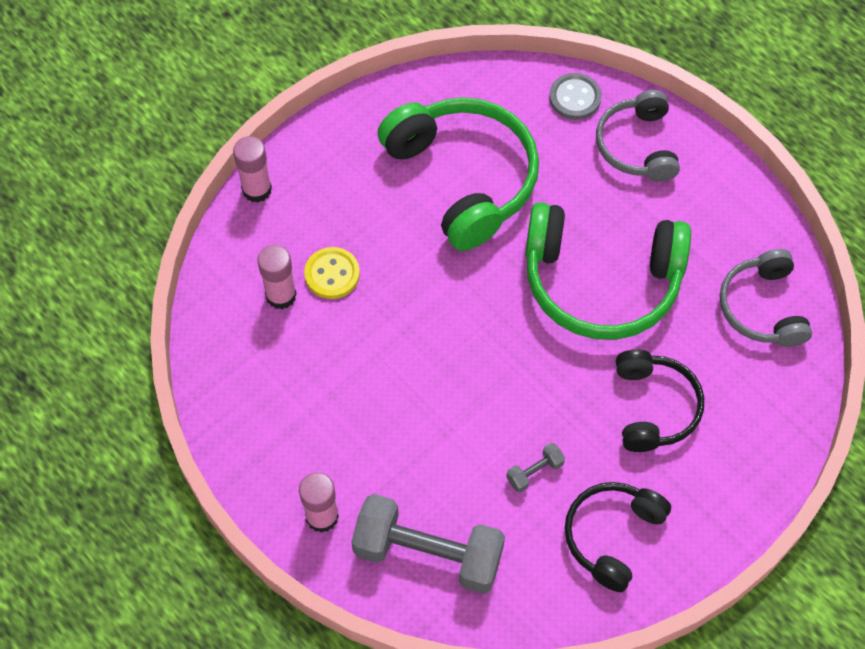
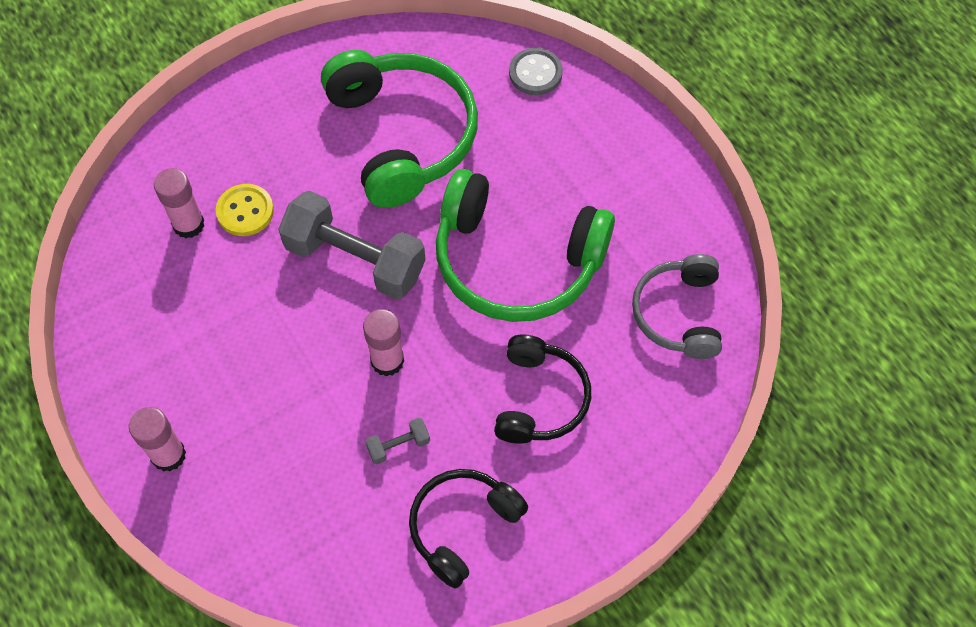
camera: 10 degrees right, 0 degrees up
(257, 189) = (193, 117): pink glue stick -> pink glue stick (387, 361)
(428, 553) = (266, 512): grey dumbbell -> grey dumbbell (355, 260)
(637, 146) = (587, 130): grey headphones -> none

